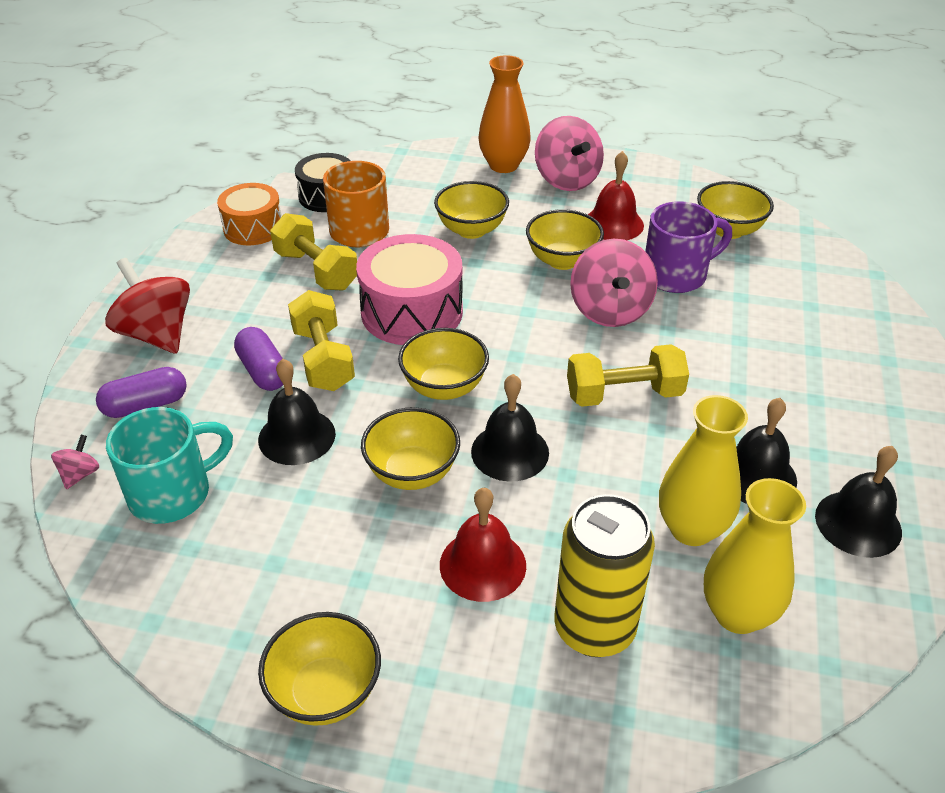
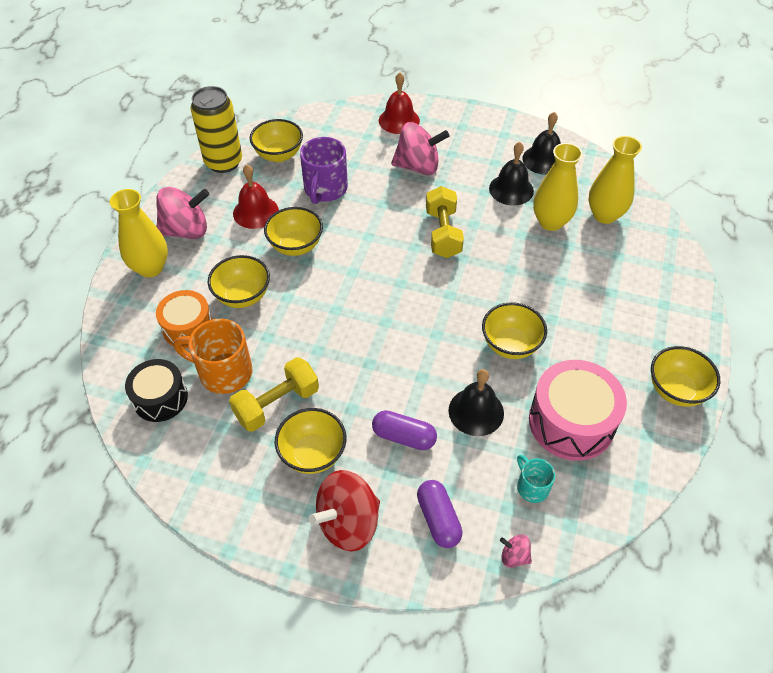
camera: 85 degrees left, 10 degrees up
(173, 493) = (532, 487): turquoise mug -> turquoise mug, size x0.55
(253, 228) = (198, 457): orange drum -> orange drum (188, 327)
(263, 371) = (404, 437): purple capsule -> purple capsule turned 45 degrees clockwise
(323, 359) = (393, 397): yellow dumbbell -> none
(412, 312) = (343, 339): pink drum -> pink drum (571, 422)
(444, 387) = (430, 324): yellow bowl -> yellow bowl (313, 454)
(482, 565) = (582, 314): red bell -> red bell (399, 120)
(503, 165) = (150, 268): orange vase -> yellow vase
(510, 452) = (492, 294): black bell -> none
(594, 628) = (620, 271): yellow can -> yellow can (223, 162)
(610, 310) = (358, 228): pink spinning top -> pink spinning top (418, 166)
(676, 275) = (325, 189): purple mug -> purple mug turned 150 degrees counterclockwise

